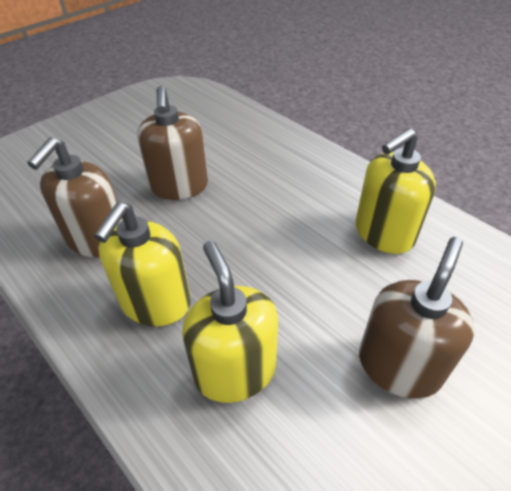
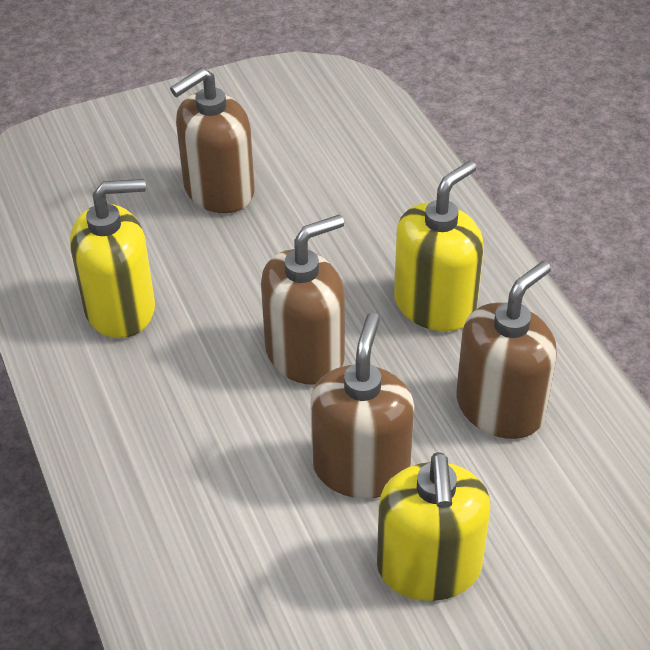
camera: 160 degrees left, 0 degrees up
(235, 370) = (370, 225): yellow soap dispenser -> yellow soap dispenser (429, 568)
(240, 238) = (305, 354): none -> brown soap dispenser

